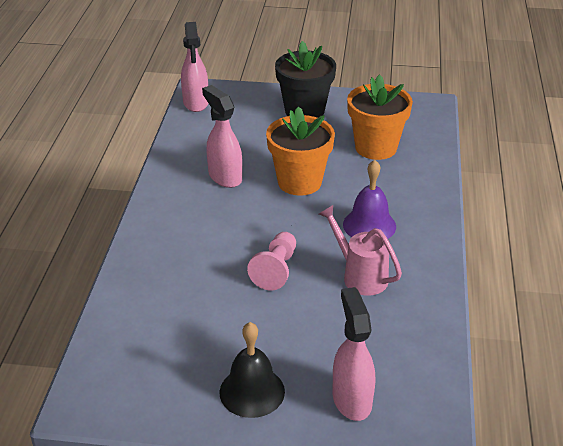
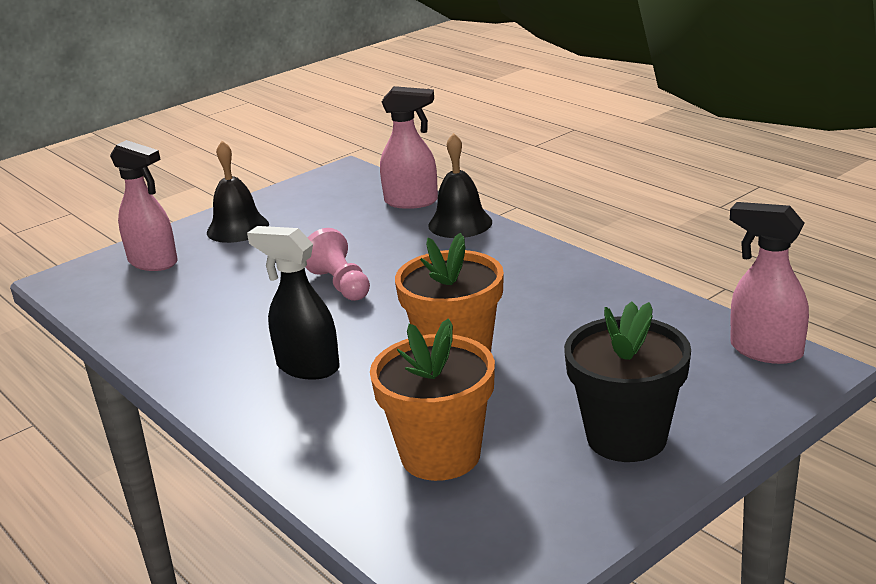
camera: 135 degrees right, 10 degrees down
(138, 265) = (460, 223): none -> black bell
(225, 177) = (540, 310): pink spray bottle -> pink spray bottle (412, 202)
(360, 276) = (252, 325): pink watering can -> none
(369, 225) = (307, 367): purple bell -> black spray bottle

